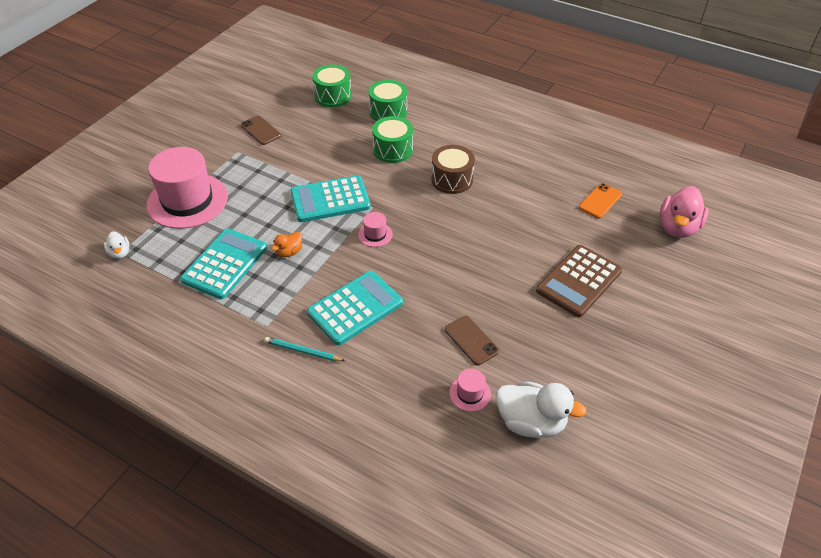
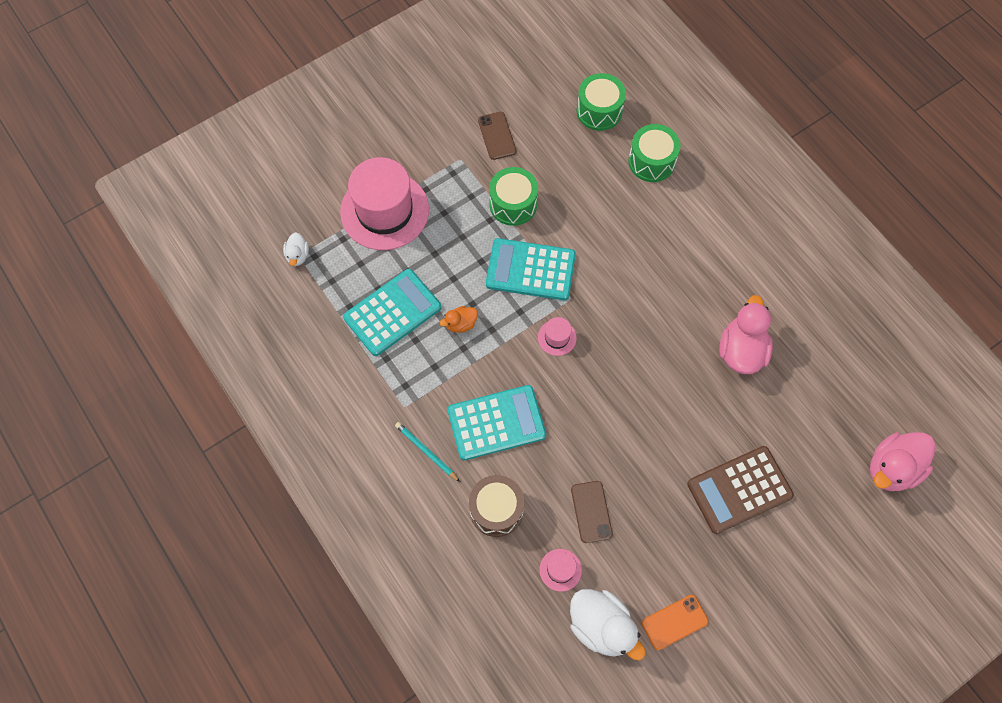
camera: 25 degrees right, 20 degrees up
(393, 150) = (630, 224): green drum -> green drum (513, 204)
(452, 179) = (675, 295): brown drum -> brown drum (496, 510)
(522, 196) = (741, 351): none -> pink duck
(600, 201) = (825, 394): orange phone -> orange phone (674, 622)

